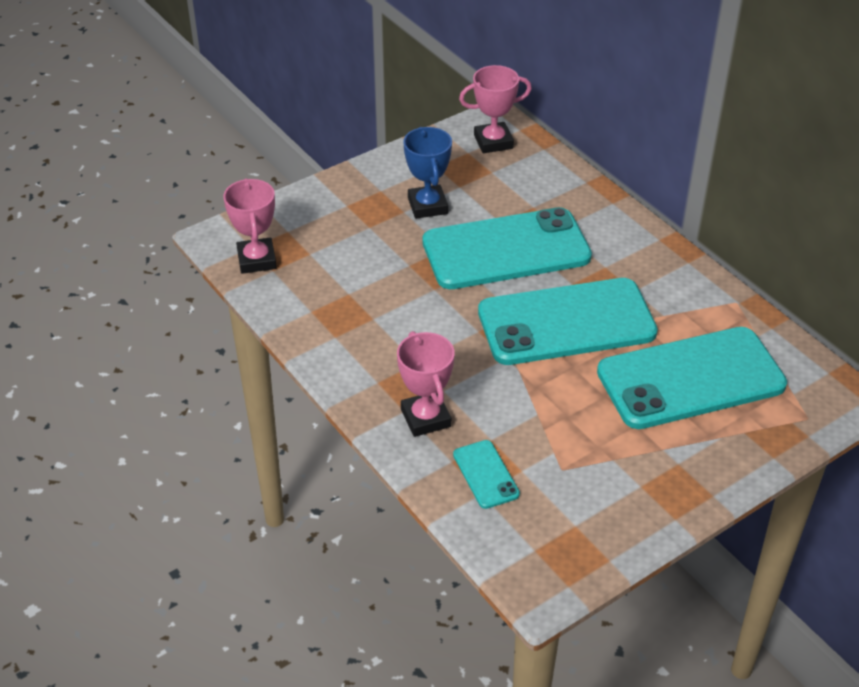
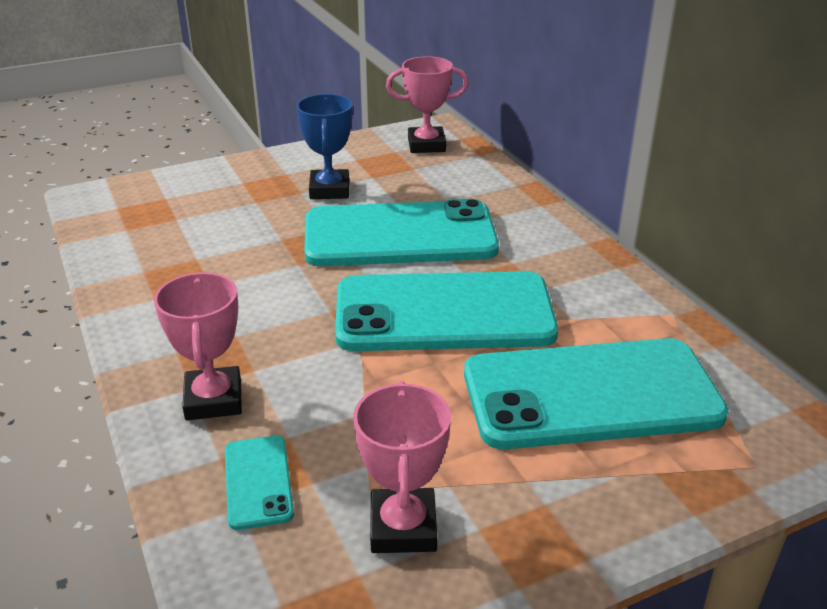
camera: 10 degrees right, 10 degrees down
(256, 260) = (115, 219): pink trophy -> pink trophy (403, 527)

